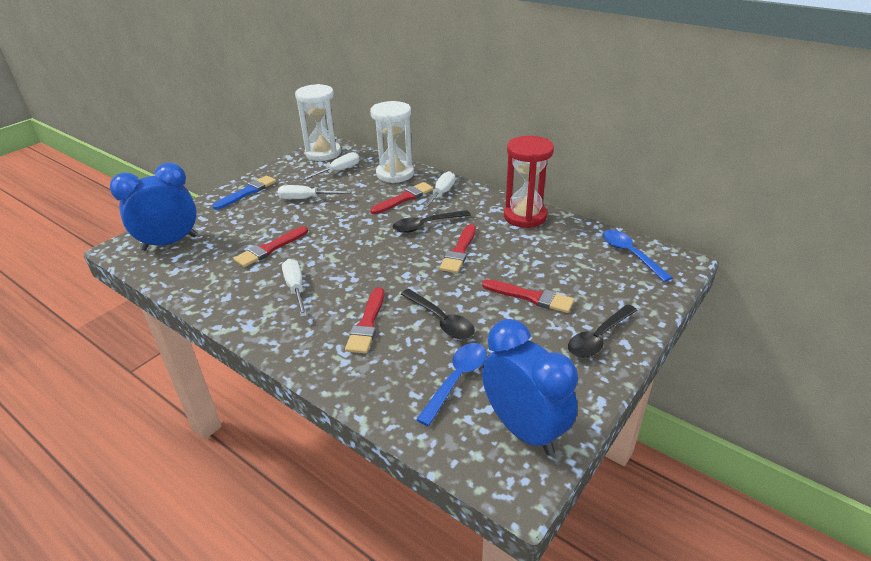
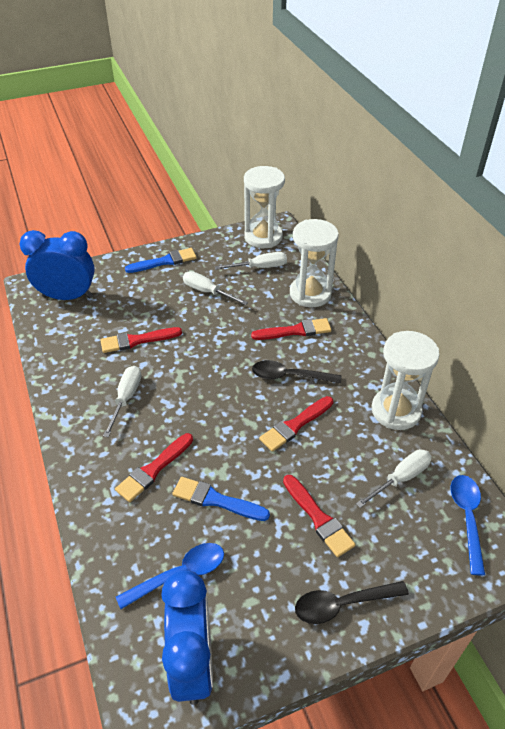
camera: 30 degrees right, 10 degrees up
(441, 194) = (334, 341): white screwdriver -> white screwdriver (400, 478)
(441, 320) = (216, 500): black spoon -> blue brush
(525, 216) = (396, 411): red hourglass -> white hourglass

